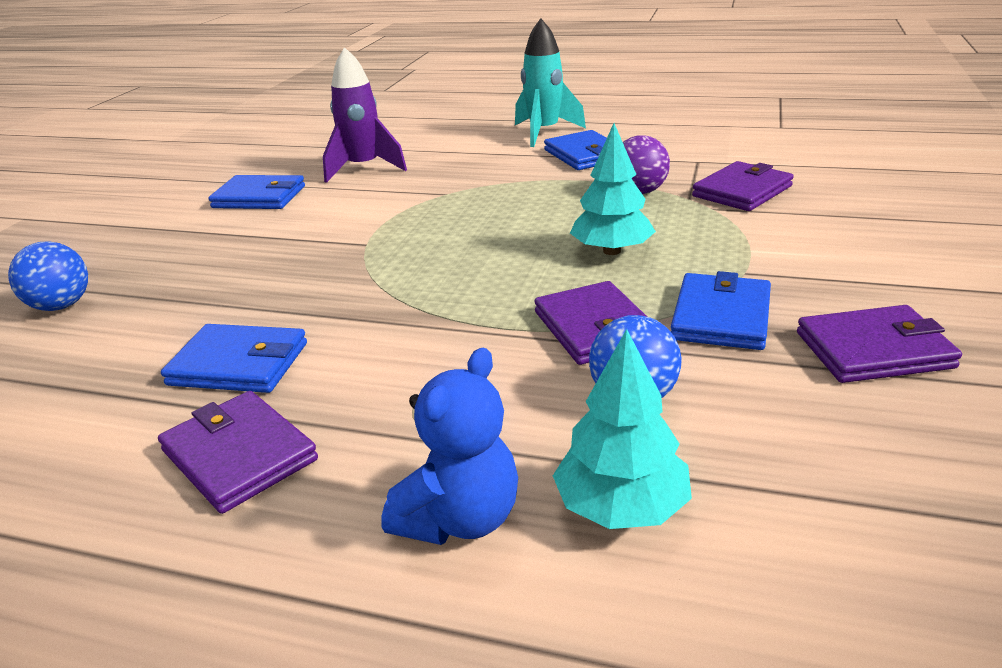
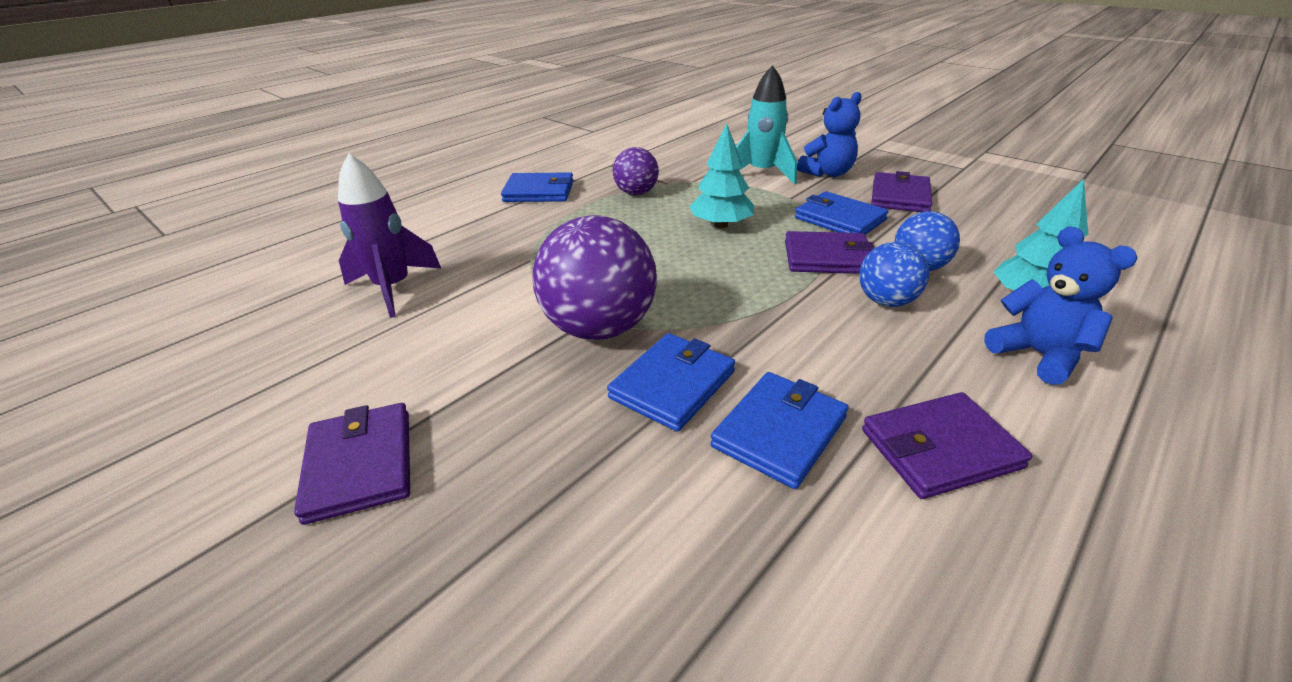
camera: 65 degrees left, 5 degrees up
(61, 306) = (502, 593): blue ball -> blue ball (886, 301)
(259, 197) = (364, 368): blue wallet -> blue wallet (673, 385)
(354, 251) = (599, 328): none -> purple ball
(544, 133) = (463, 193): turquoise rocket -> turquoise rocket (762, 173)
(742, 191) = (678, 167): purple wallet -> purple wallet (360, 464)
(878, 280) = (827, 173): none -> blue teddy bear

